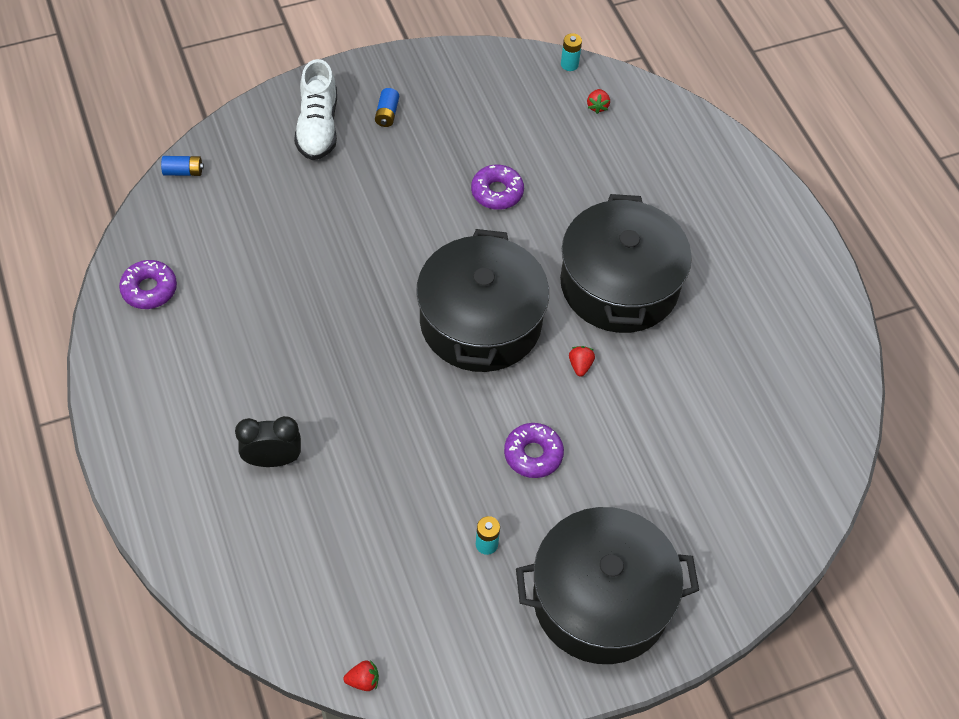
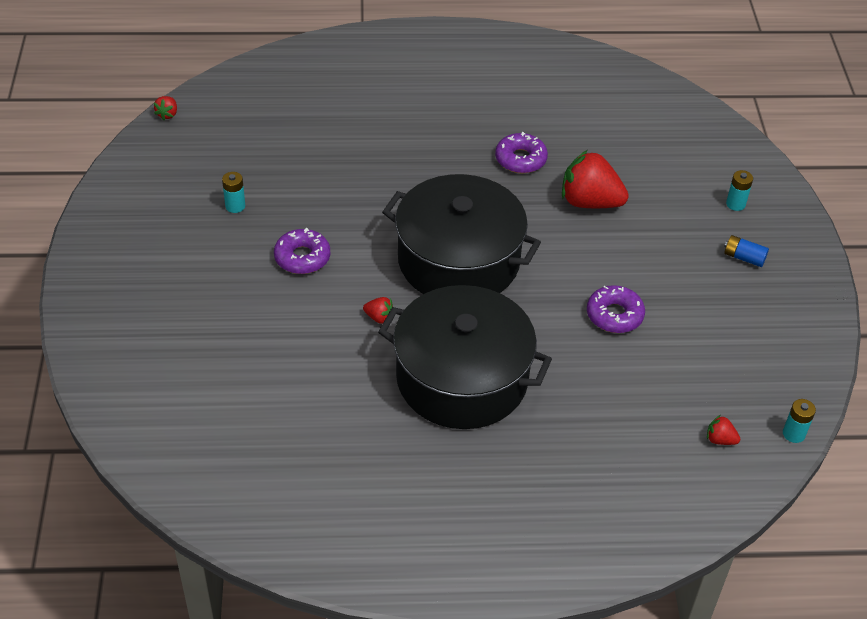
camera: 110 degrees right, 10 degrees down
(149, 289) = (571, 70): purple donut -> purple donut (520, 159)
(183, 172) = (698, 109): blue battery -> none
(272, 460) = (376, 106): black clock -> none
(318, 127) = (735, 204): white shoe -> turquoise battery
(358, 235) = (589, 202): none -> red strawberry
(601, 599) = (145, 261): black pot -> none

